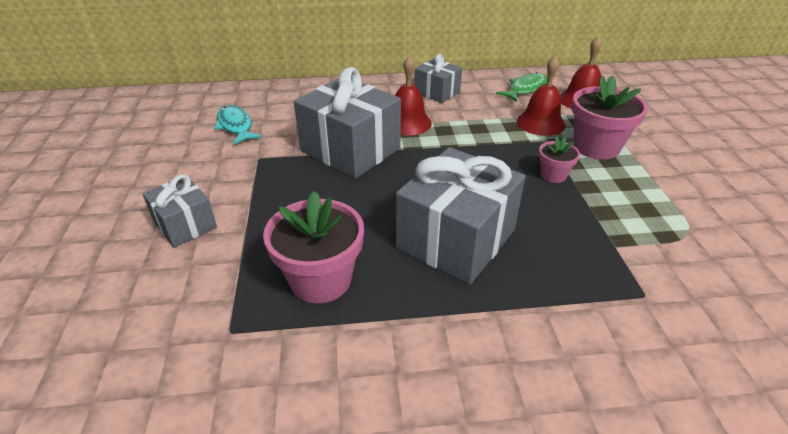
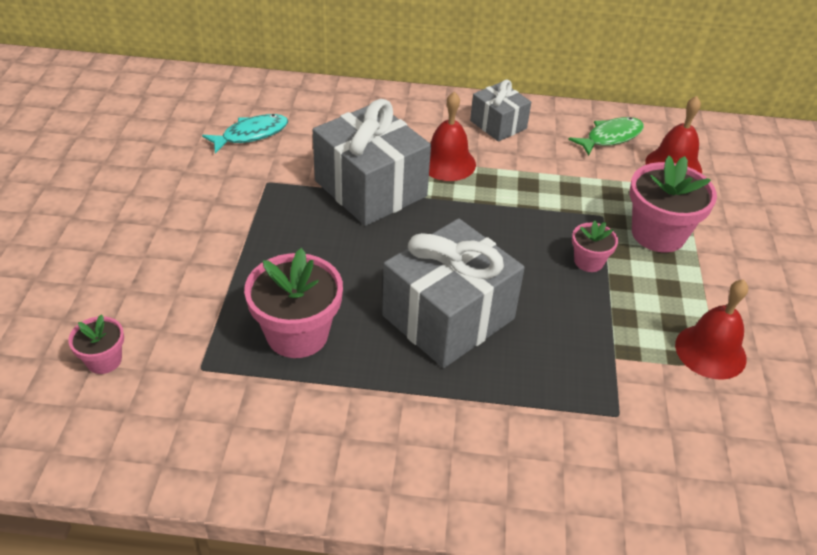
camera: 10 degrees right, 5 degrees up
(122, 344) = (104, 360): none -> pink flower pot
(185, 225) = (177, 249): grey gift -> none
(236, 126) = (251, 134): turquoise fish -> turquoise fish turned 75 degrees clockwise
(540, 123) = (606, 190): red bell -> red bell (710, 351)

